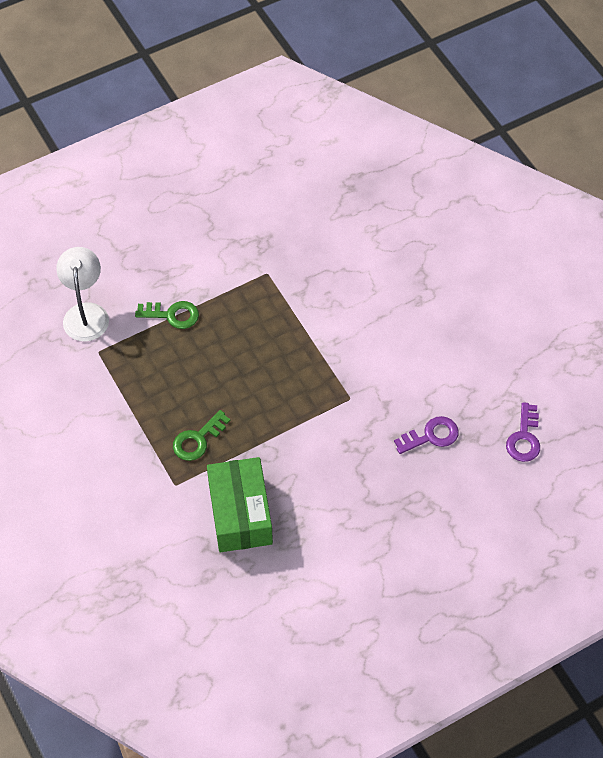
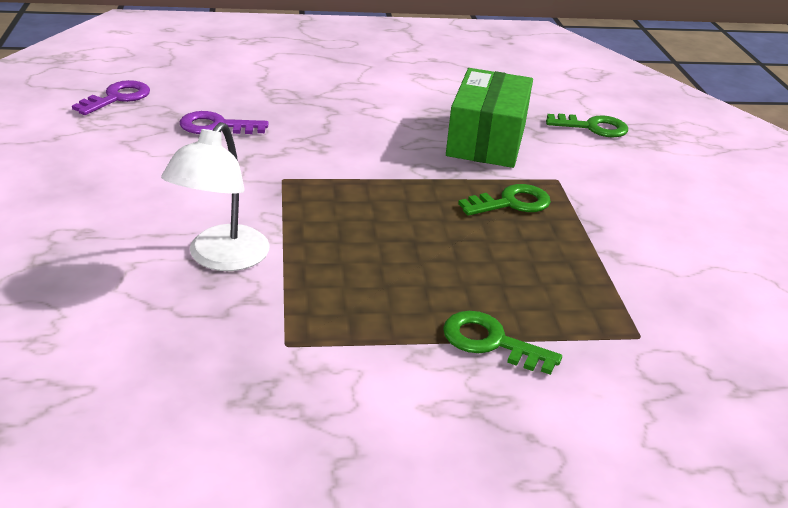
camera: 160 degrees left, 25 degrees down
(86, 313) = (656, 398): white lamp -> white lamp (221, 258)
(165, 577) = (593, 127): none -> green key

